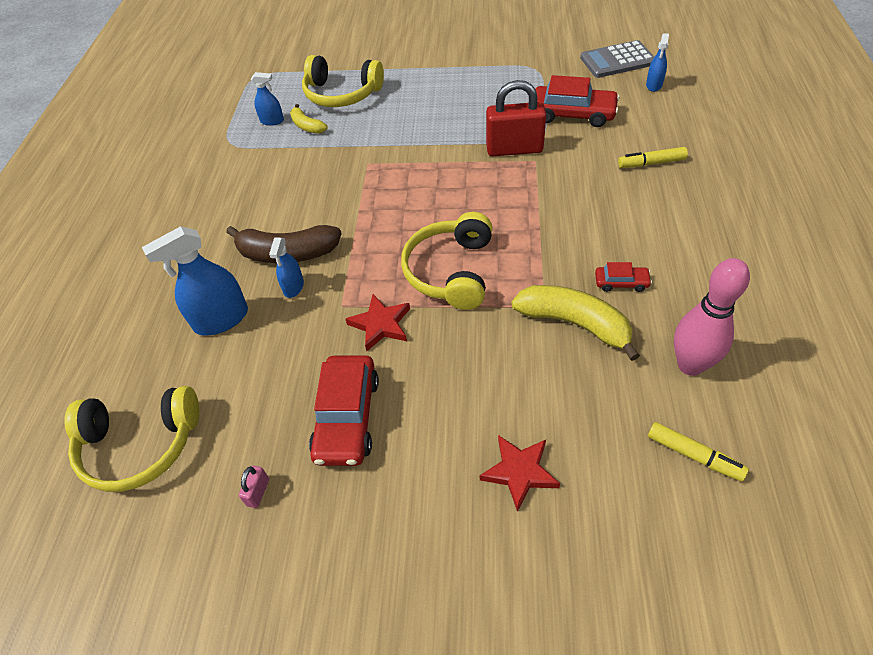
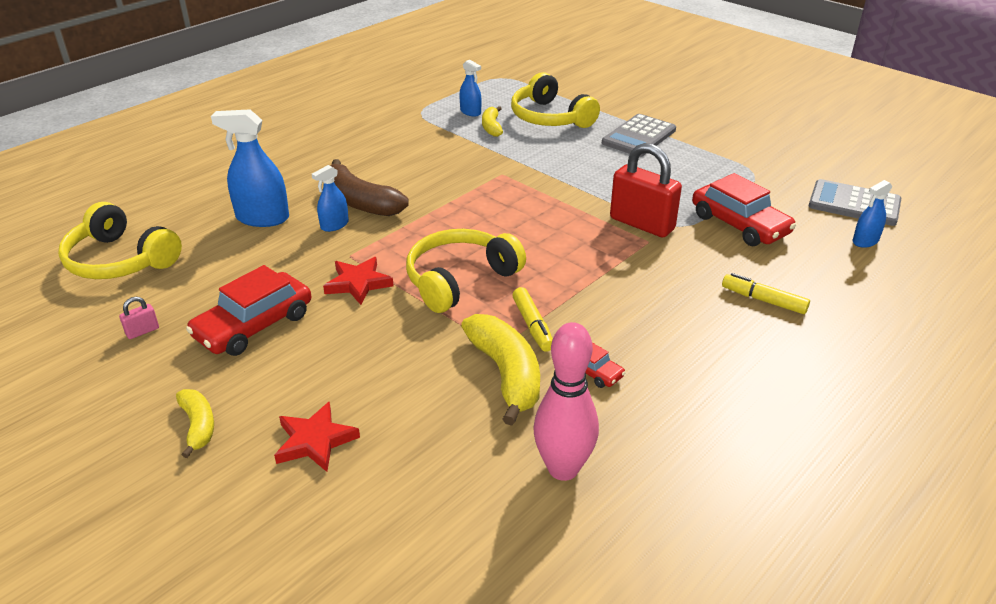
camera: 35 degrees right, 15 degrees down
(420, 532) = (198, 426): none -> yellow banana
(426, 78) = (638, 136): none -> grey calculator
(694, 455) = (465, 532): yellow marker -> yellow marker (532, 325)

